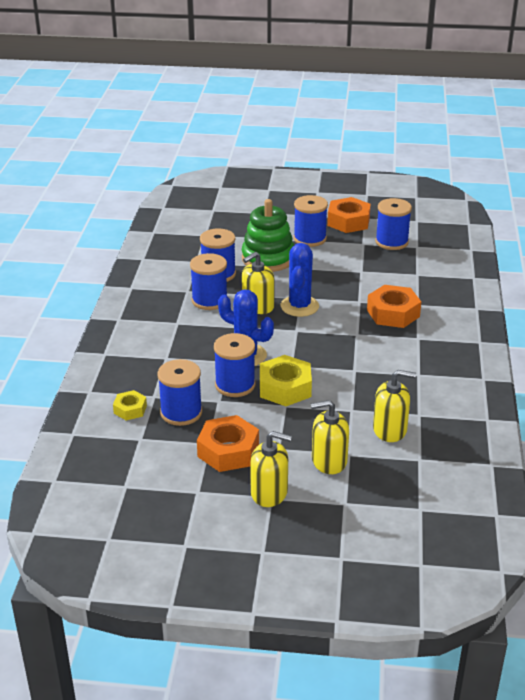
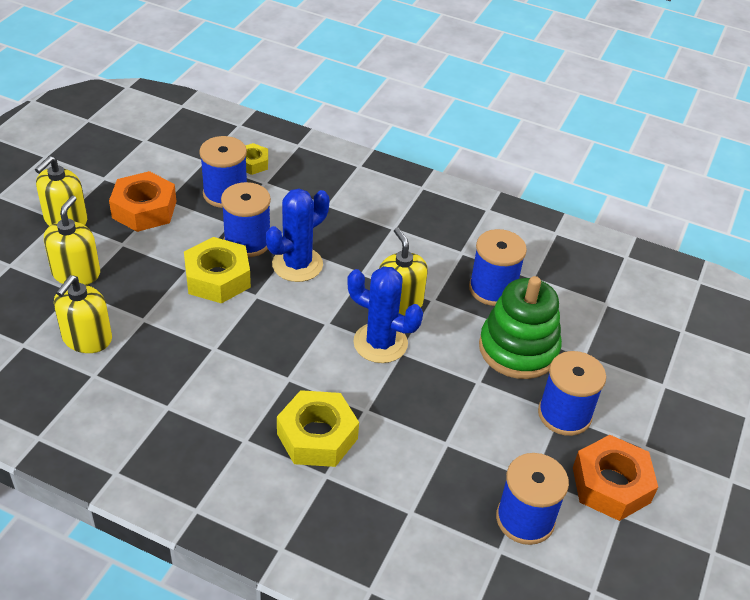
camera: 105 degrees right, 10 degrees up
(209, 300) = (431, 265): blue spool -> none
(393, 313) = (317, 436): orange nut -> yellow nut

